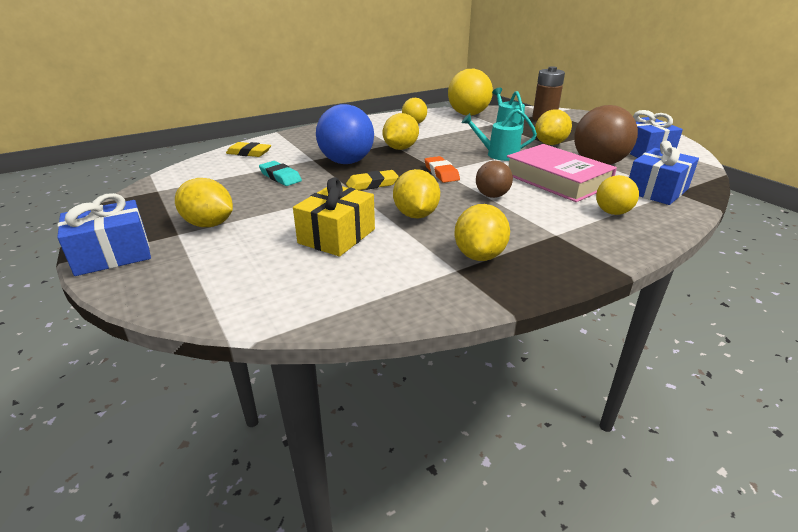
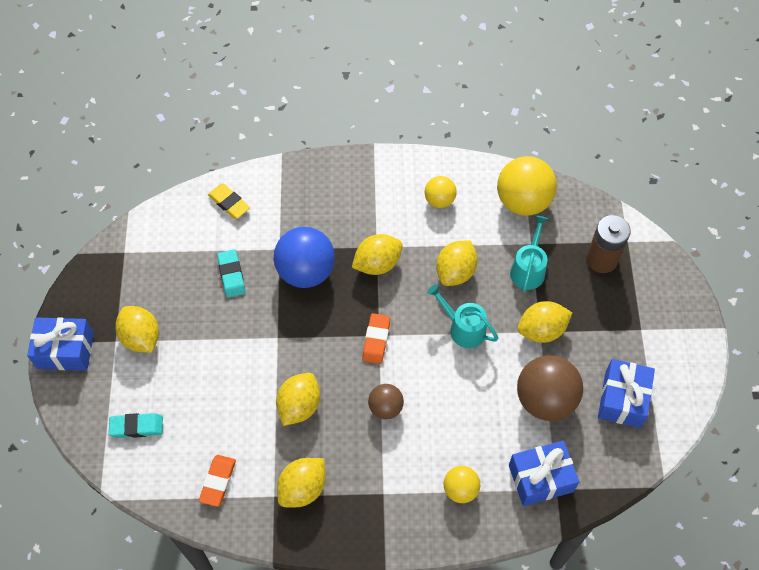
camera: 30 degrees right, 30 degrees up
(245, 276) = (136, 427): none -> turquoise eraser
(337, 236) = (221, 406): yellow gift -> none
(372, 184) = (300, 331): yellow eraser -> none
(383, 281) = (218, 481): none -> orange eraser
(461, 140) = (455, 272): none -> yellow lemon
(556, 180) = (469, 410): pink book -> none

